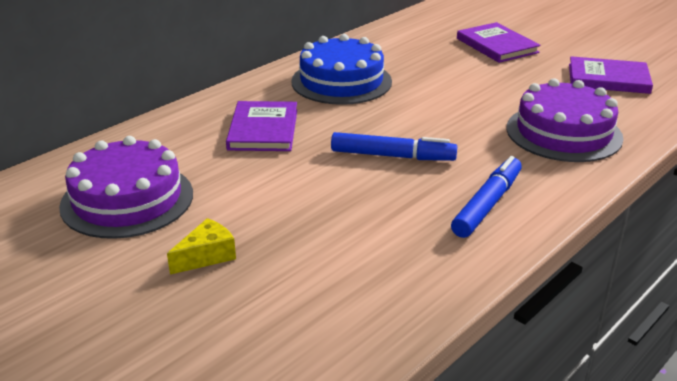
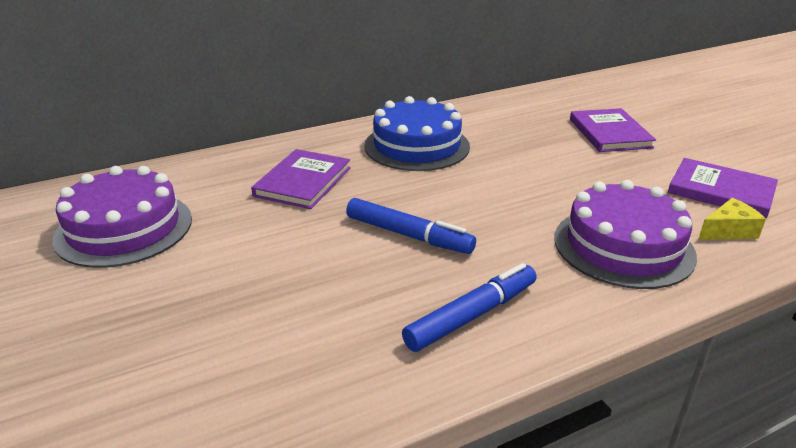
camera: 20 degrees right, 0 degrees up
(206, 256) = (140, 305): yellow cheese -> yellow cheese (728, 231)

